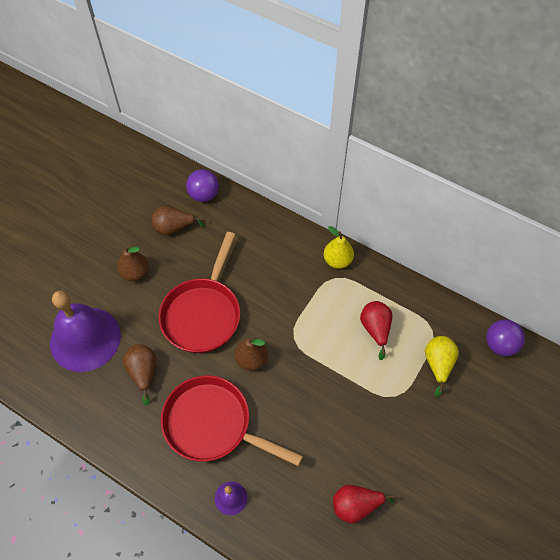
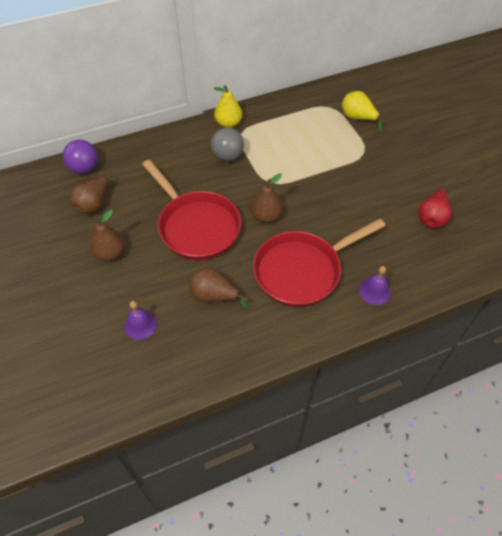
camera: 55 degrees left, 5 degrees down
(85, 339) = (140, 325): purple bell -> purple bell, size x0.42
(297, 286) = (227, 156): none -> grey ball
(375, 329) = (303, 134): red pear -> none
(500, 345) = (368, 83): purple ball -> none

